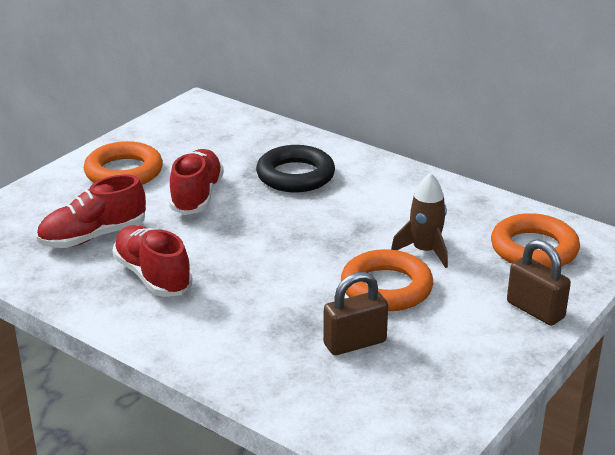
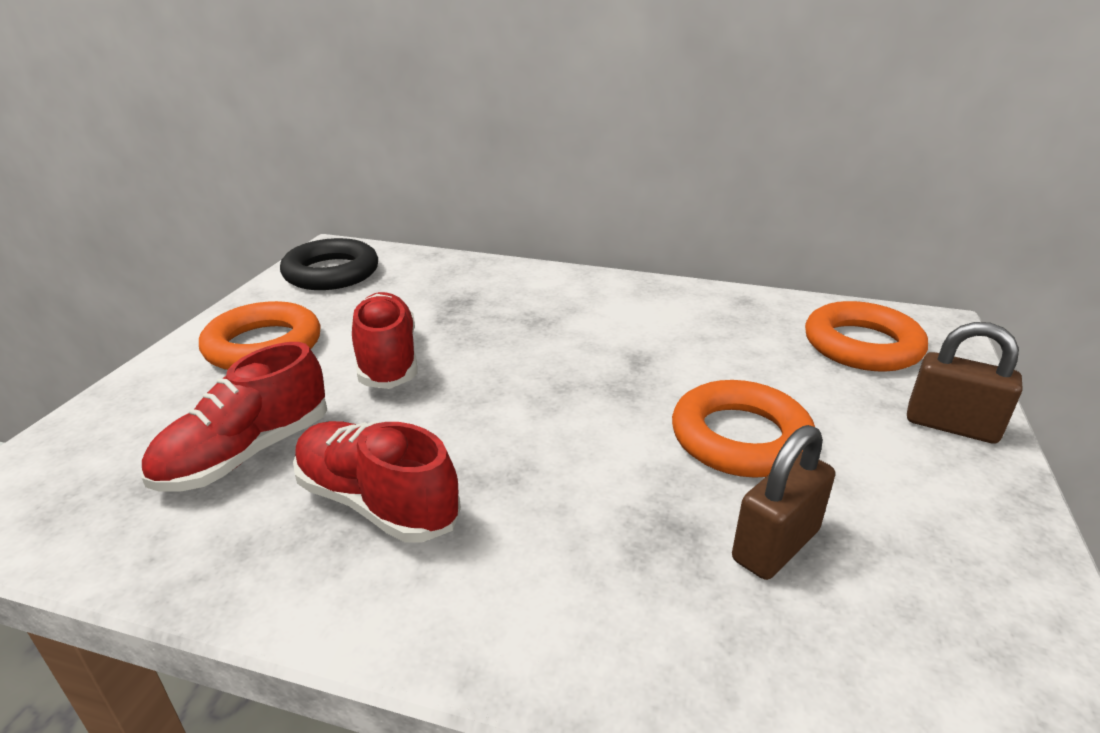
camera: 20 degrees left, 0 degrees up
(295, 175) = (506, 310): black ring -> black ring (331, 273)
(425, 251) = (742, 374): brown rocket -> none

